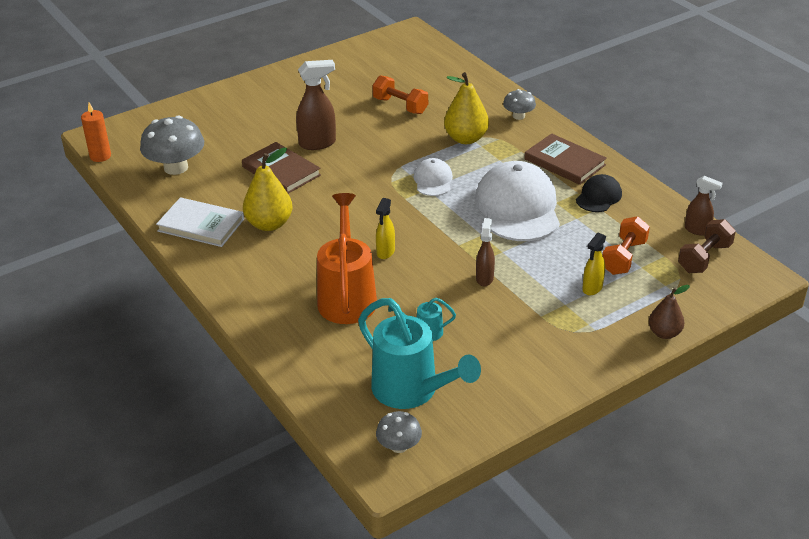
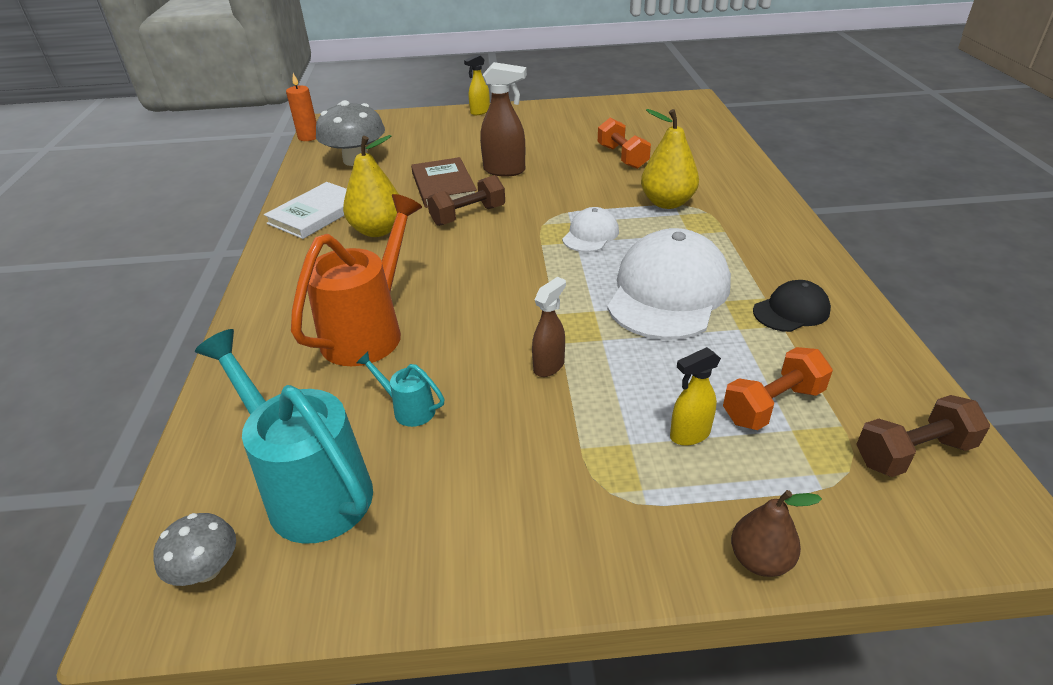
camera: 30 degrees right, 0 degrees up
(201, 225) = (316, 213): white book -> white book turned 75 degrees clockwise
(328, 191) = (468, 215): none -> brown dumbbell
(385, 252) = (462, 295): yellow spray bottle -> yellow spray bottle (480, 112)
(412, 391) = (310, 488): turquoise watering can -> turquoise watering can turned 150 degrees clockwise
(518, 116) = (751, 195): grey mushroom -> none
(564, 162) = (773, 257): brown book -> none
(697, 230) = (924, 404): brown spray bottle -> none

